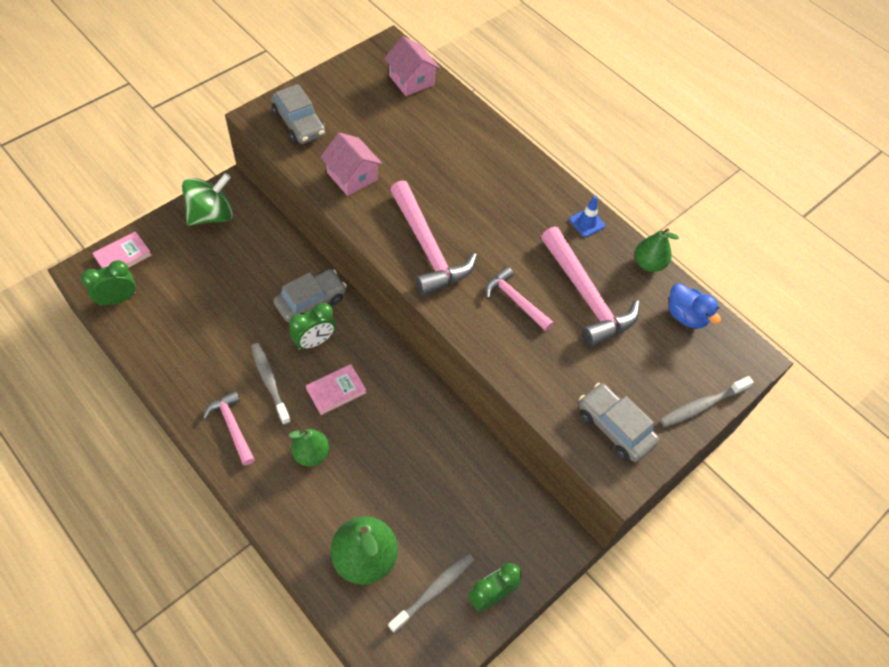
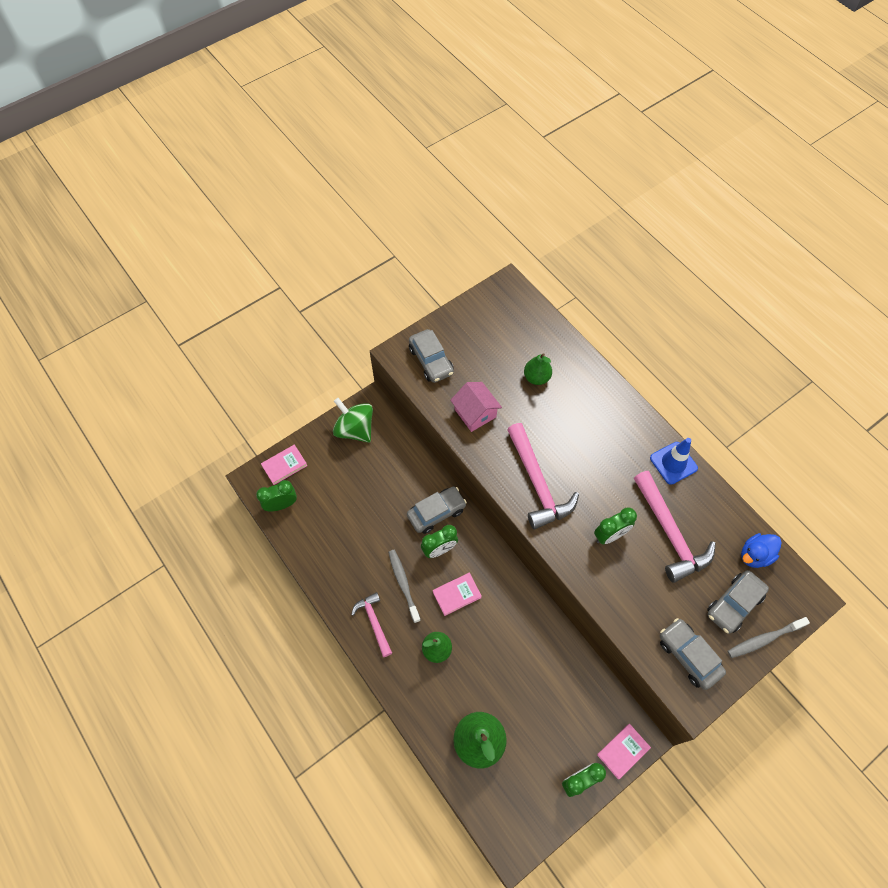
camera: 10 degrees right, 5 degrees up
(211, 215) = (355, 429): green spinning top -> green spinning top turned 105 degrees counterclockwise
(411, 80) = (526, 319): pink house -> none
(434, 591) = (533, 773): grey toothbrush -> none
(515, 300) = (610, 535): pink hammer -> green clock
(543, 558) = (623, 751): none -> pink book
(587, 223) = (673, 463): blue traffic cone -> blue traffic cone, size x1.55
(648, 264) = (725, 504): green pear -> green pear (536, 377)
(665, 369) = (734, 604): none -> grey car
(686, 316) = (755, 555): blue duck -> blue duck turned 90 degrees clockwise

